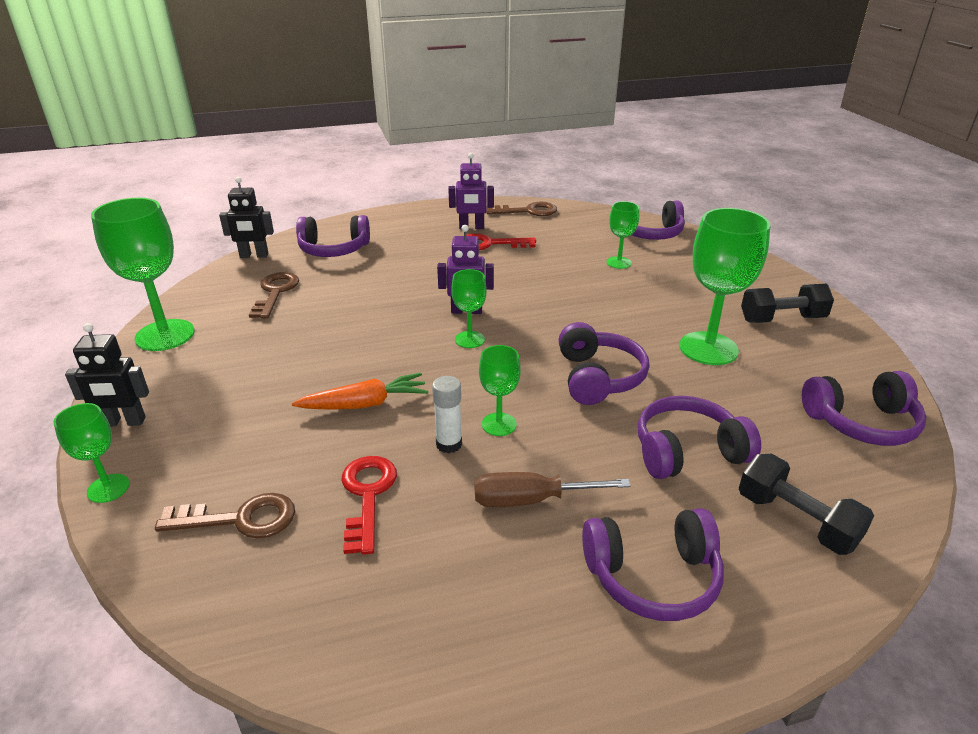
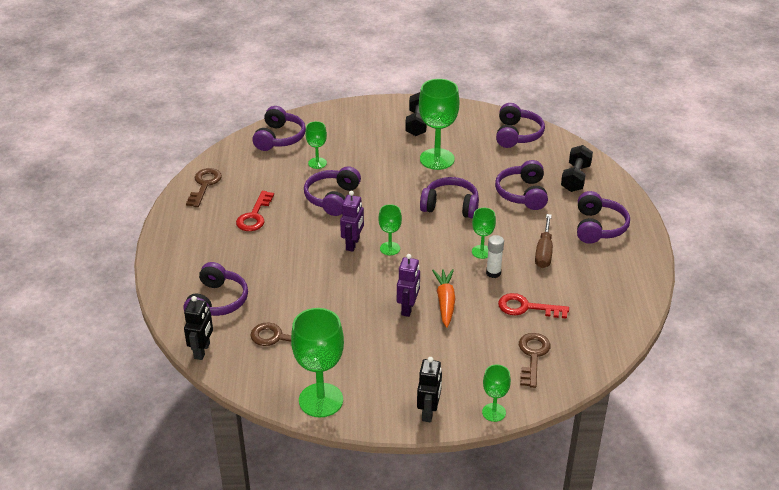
camera: 75 degrees left, 5 degrees up
(471, 227) = (218, 220): purple robot -> purple robot (408, 308)
(553, 283) = (332, 198): none -> purple headphones
(796, 520) = (575, 178): black dumbbell -> black dumbbell turned 45 degrees counterclockwise

